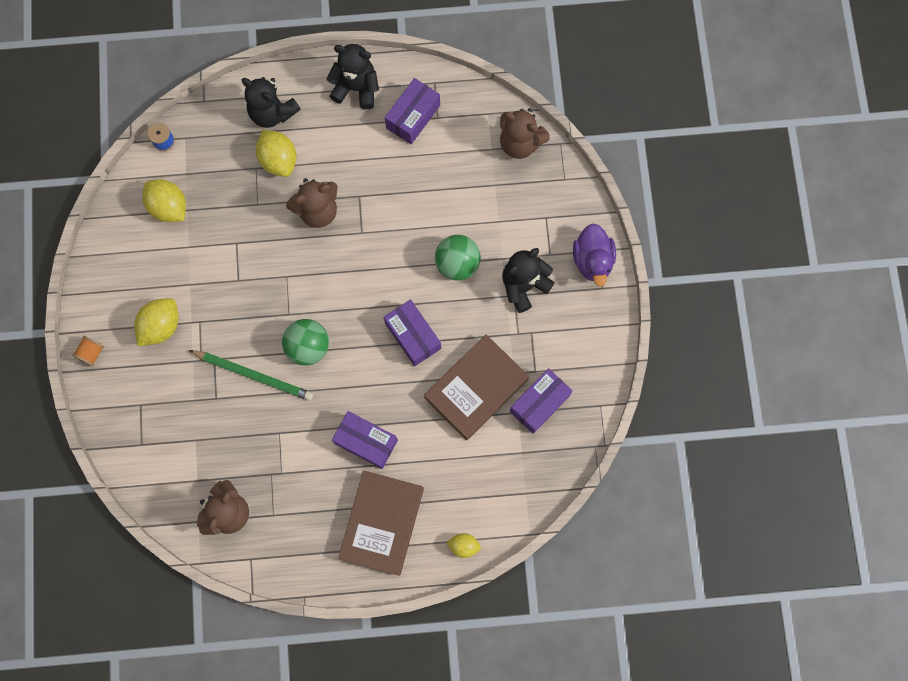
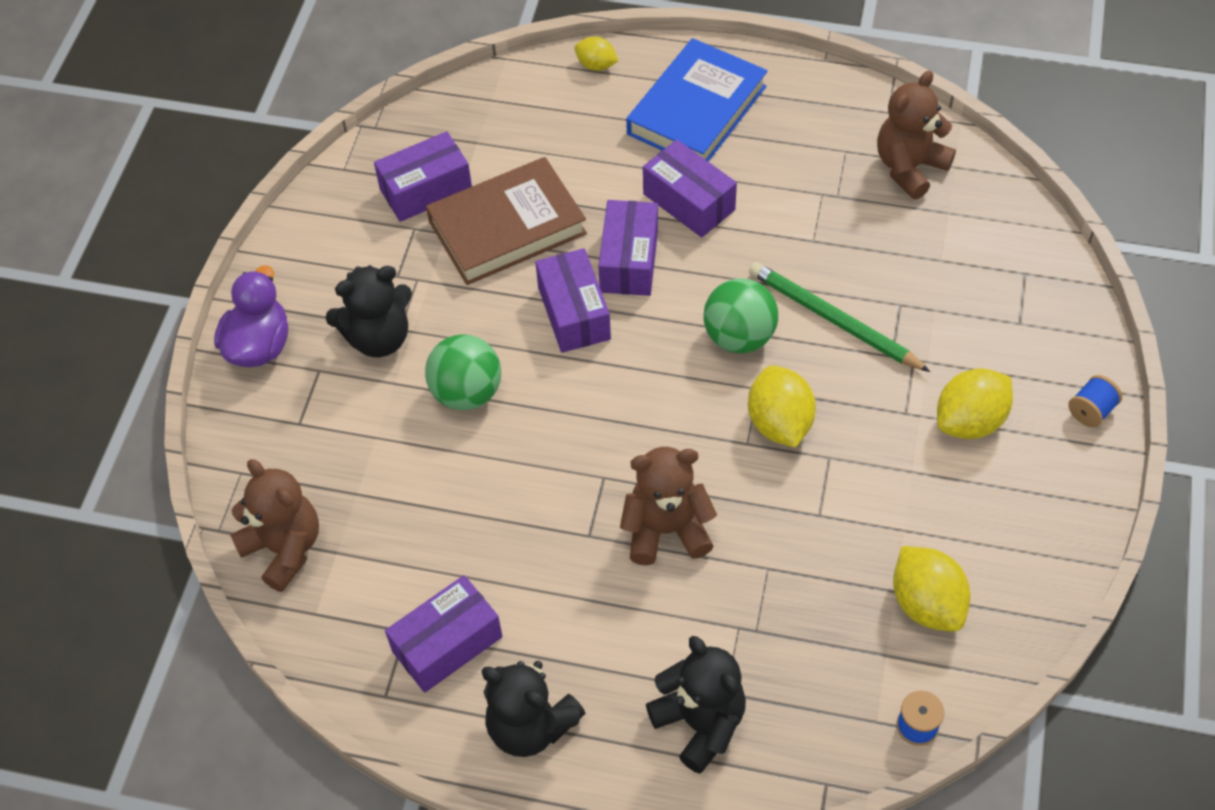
camera: 160 degrees left, 20 degrees down
(91, 353) = (1091, 411): orange spool -> blue spool
(279, 160) = (711, 633): yellow lemon -> yellow lemon (779, 423)
(382, 523) = (696, 110): brown book -> blue book
(391, 384) = (629, 261): none -> purple box

